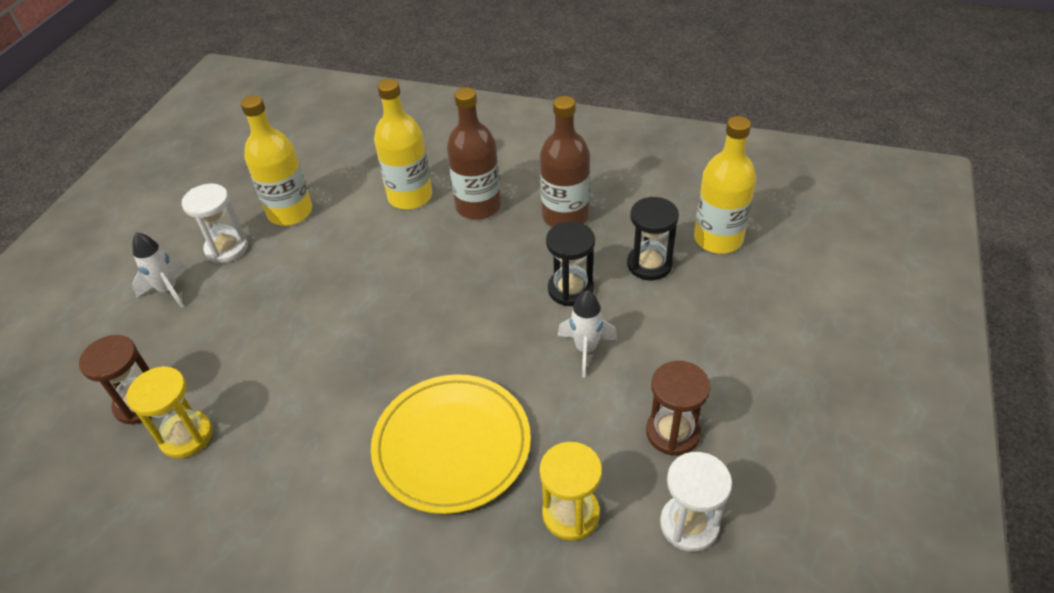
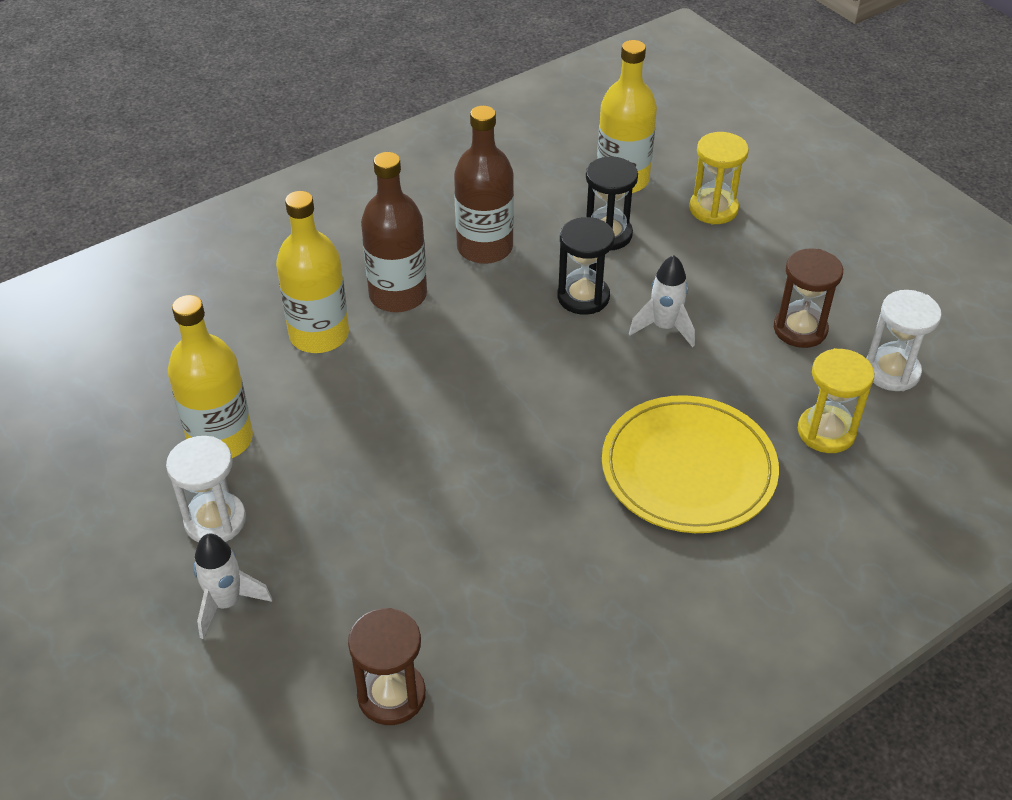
camera: 55 degrees left, 0 degrees up
(186, 436) = (483, 669): yellow hourglass -> yellow hourglass (713, 209)

